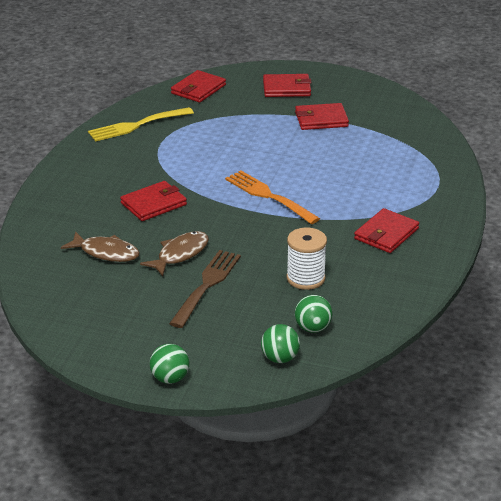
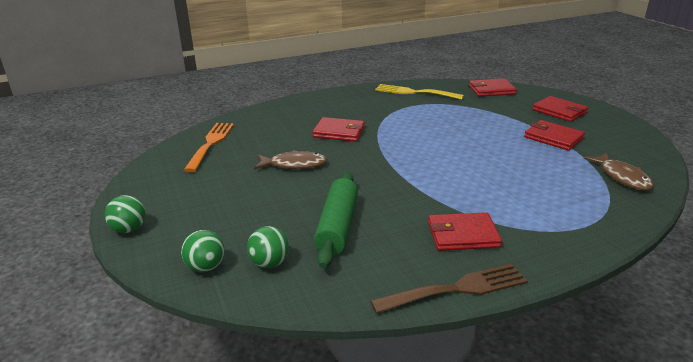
camera: 50 degrees right, 5 degrees down
(106, 253) = (260, 142): brown fish -> brown fish (622, 177)
(207, 285) = (269, 191): brown fork -> brown fork (456, 289)
(269, 196) = (419, 163): orange fork -> orange fork (211, 144)
(305, 278) = (337, 226): white spool -> green rolling pin

